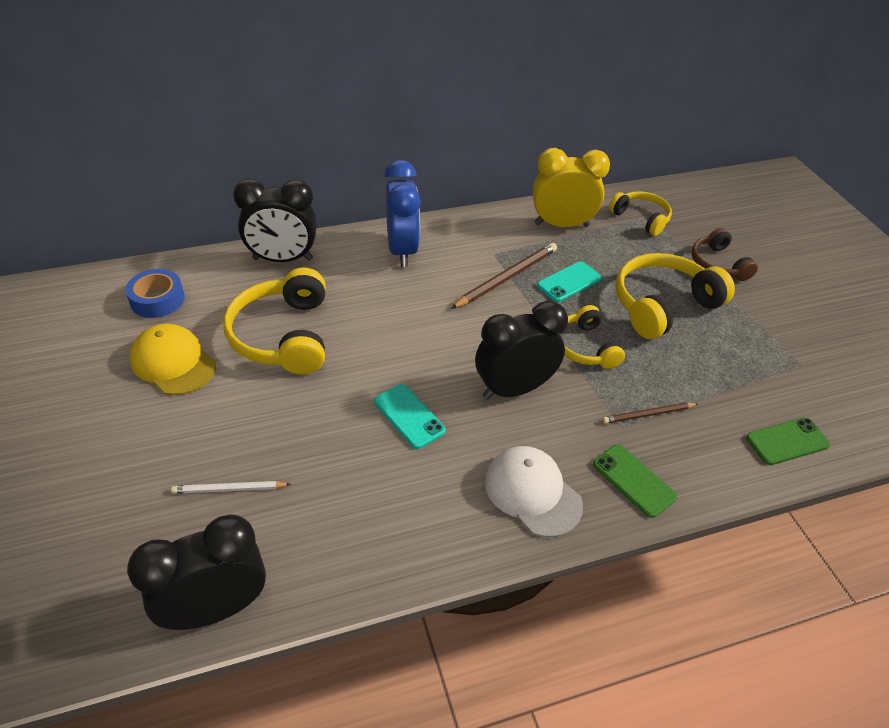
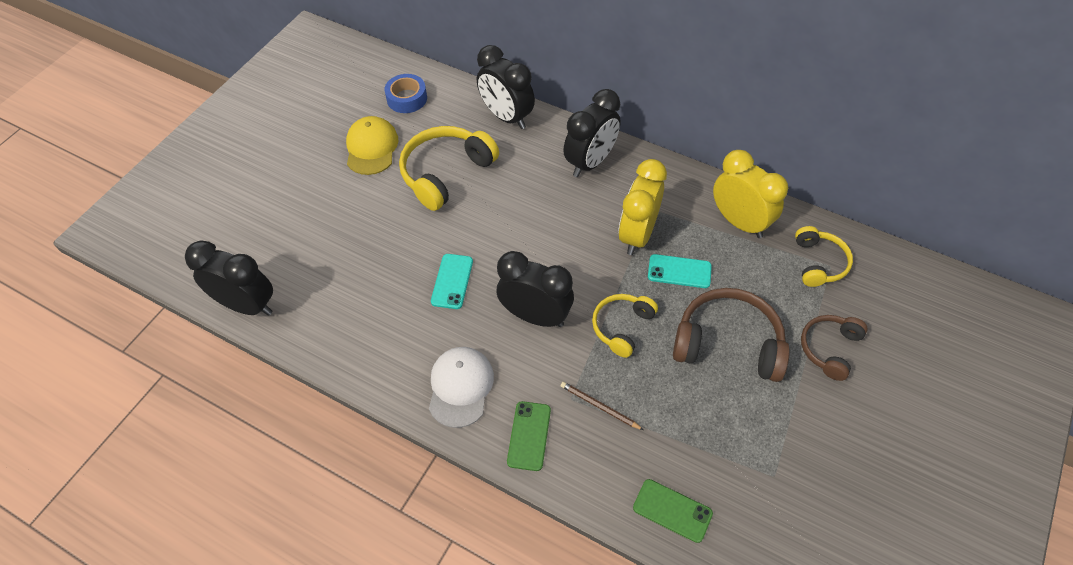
camera: 50 degrees right, 10 degrees up
(229, 489) = (317, 247): white pencil -> none
(402, 250) = (590, 162): blue clock -> black clock
(507, 277) = (637, 235): brown pencil -> yellow clock
(662, 305) = (728, 343): yellow headphones -> brown headphones

